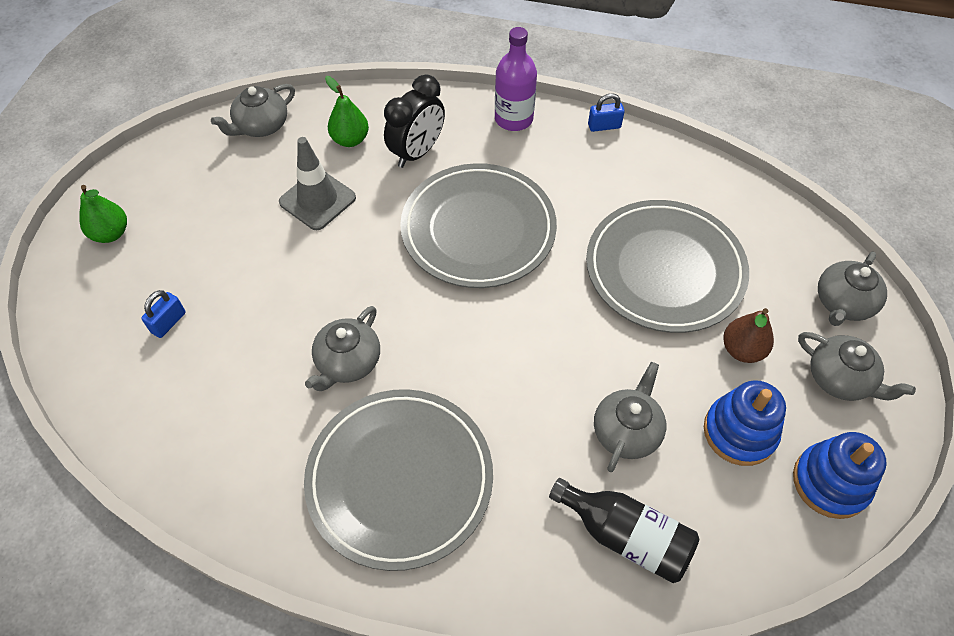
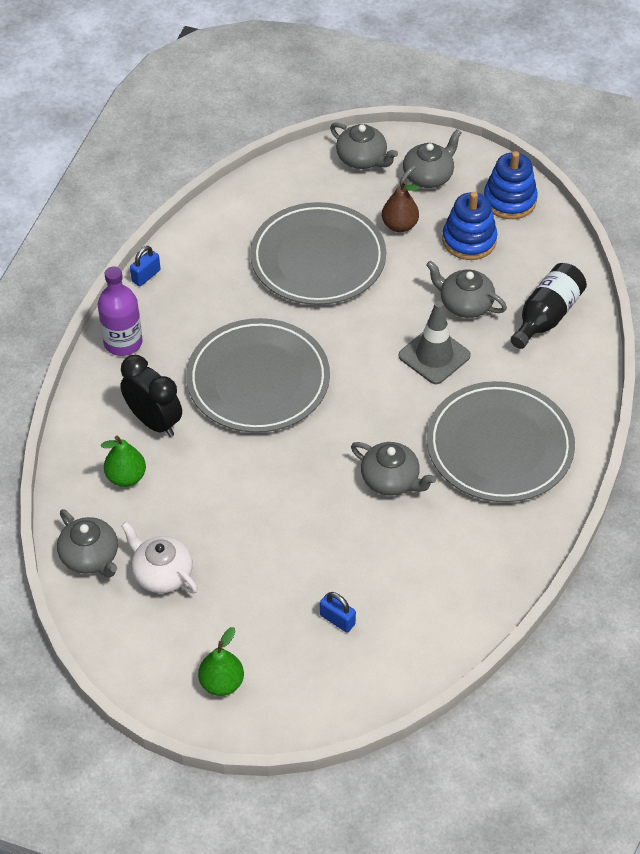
camera: 85 degrees left, 5 degrees down
(238, 177) = (162, 573): none -> white teapot
(317, 200) = (203, 504): grey traffic cone -> grey traffic cone (434, 356)
(604, 126) = (146, 276): blue padlock -> blue padlock turned 45 degrees clockwise

